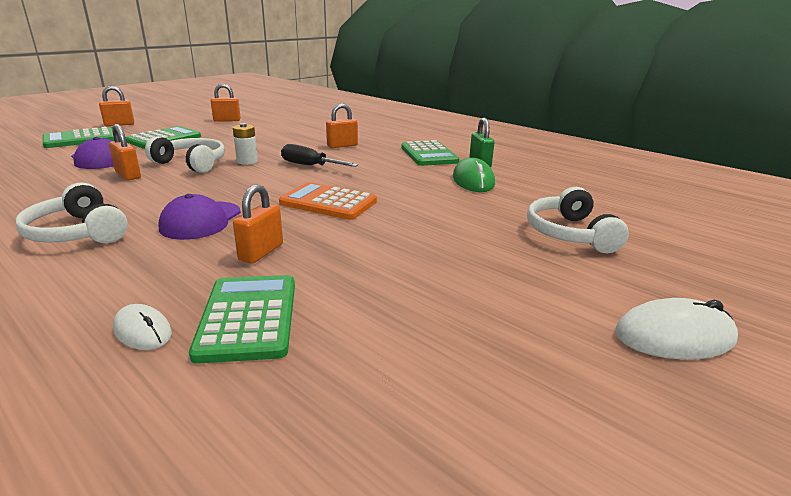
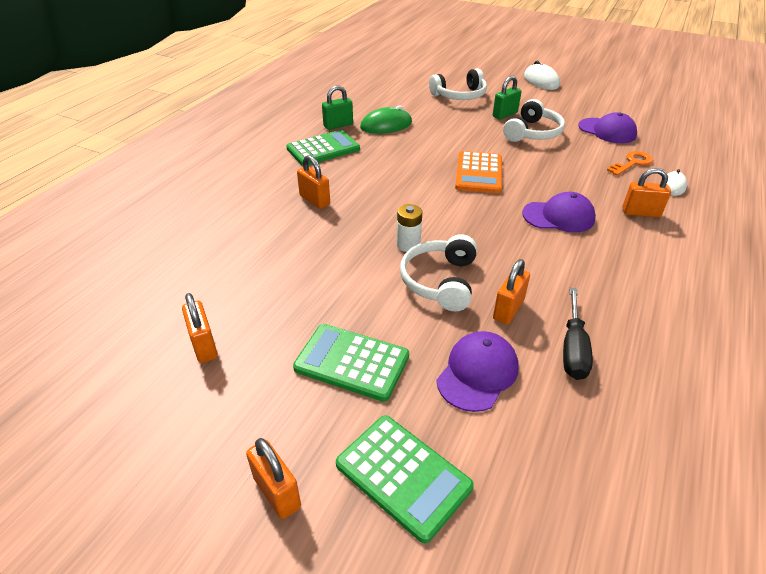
camera: 105 degrees left, 15 degrees up
(78, 232) = (631, 264): white headphones -> white headphones (532, 133)
(248, 318) = (632, 163): green calculator -> orange key
(261, 252) = (574, 178): orange padlock -> orange padlock (641, 213)
(310, 166) = (397, 203): black screwdriver -> black screwdriver (573, 348)
(382, 337) = (607, 131): none -> purple cap
(488, 252) = (505, 115): none -> green padlock

